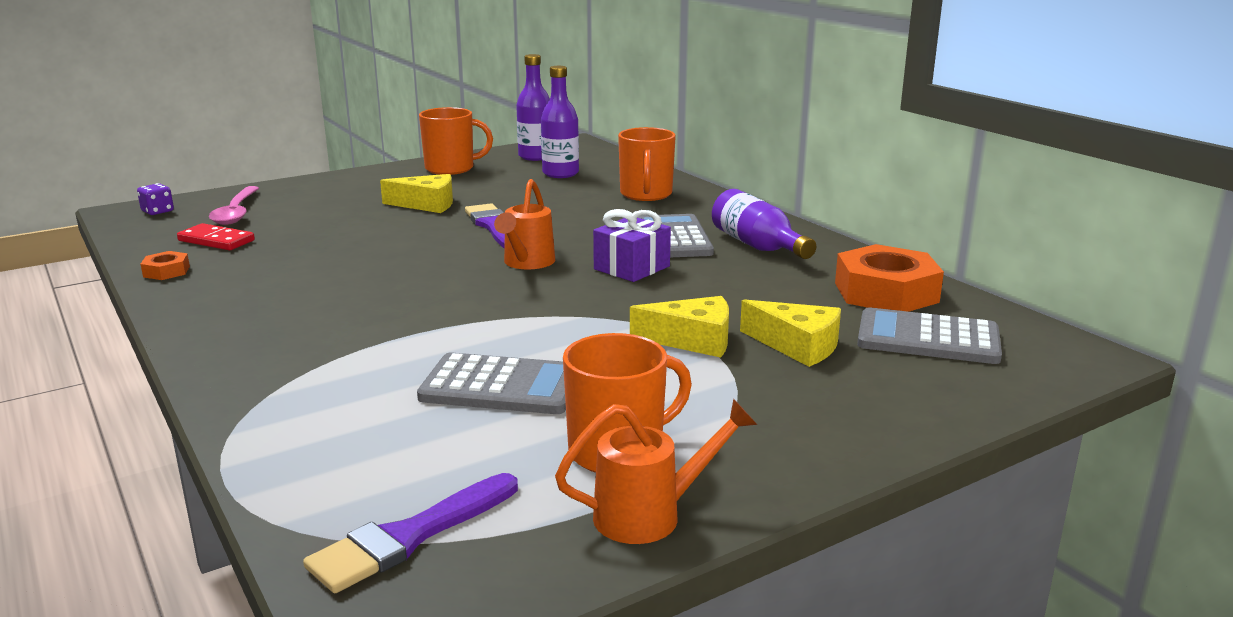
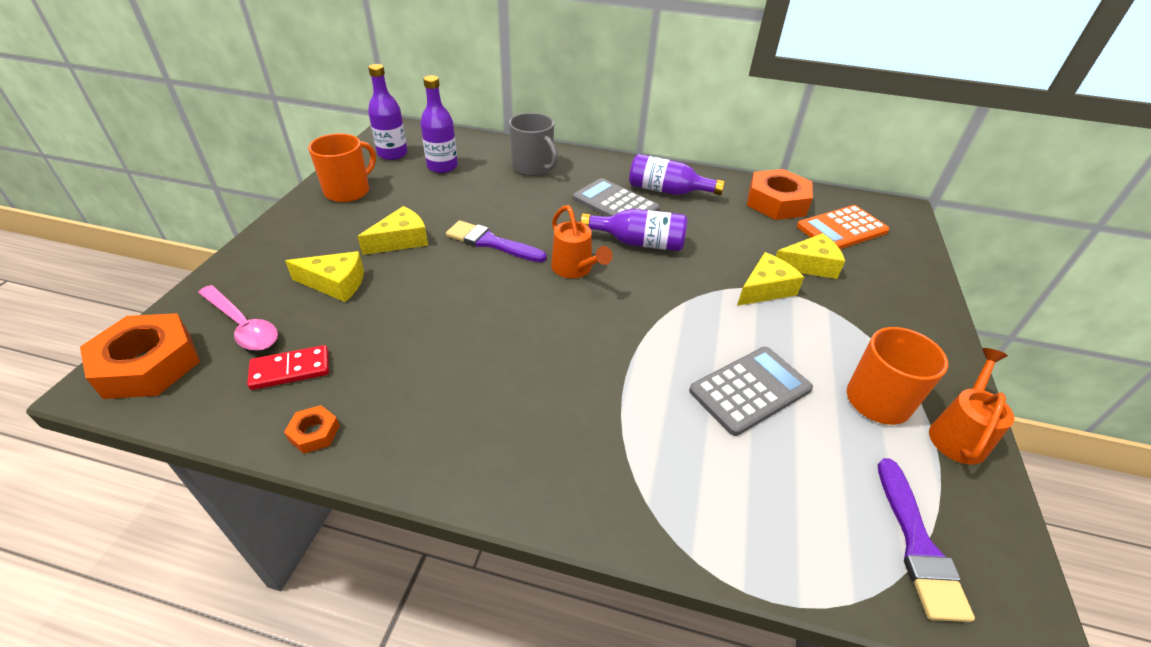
camera: 45 degrees left, 20 degrees up
(157, 211) = (148, 364): purple dice -> orange nut
(331, 212) = (335, 283): none -> yellow cheese
(631, 268) = (638, 242): purple gift -> purple bottle
(646, 194) = (533, 167): orange mug -> grey mug
(928, 338) = (842, 229): grey calculator -> orange calculator

